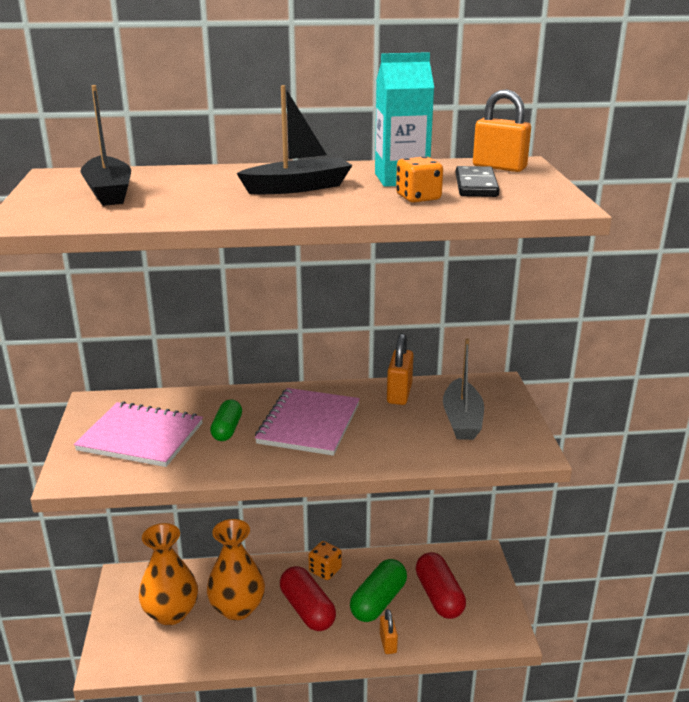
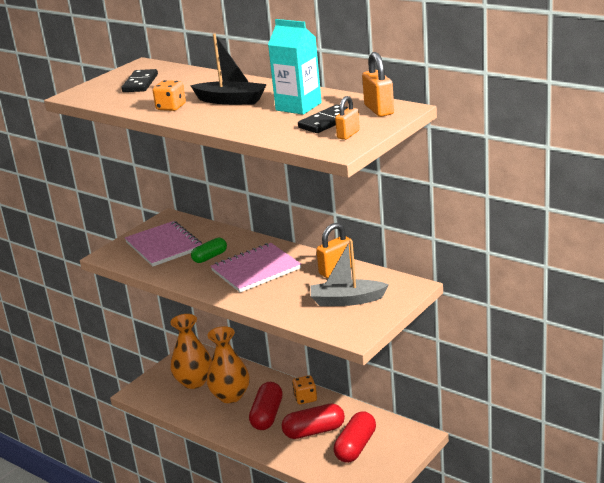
camera: 45 degrees right, 0 degrees up
(109, 192) = (140, 83): black boat -> black domino
(378, 601) = (314, 431): green capsule -> red capsule
(388, 643) = (289, 456): orange padlock -> orange padlock (348, 134)
(418, 198) = (274, 123): orange dice -> orange dice (171, 107)
(462, 420) = (347, 300): grey boat -> grey boat turned 45 degrees clockwise

